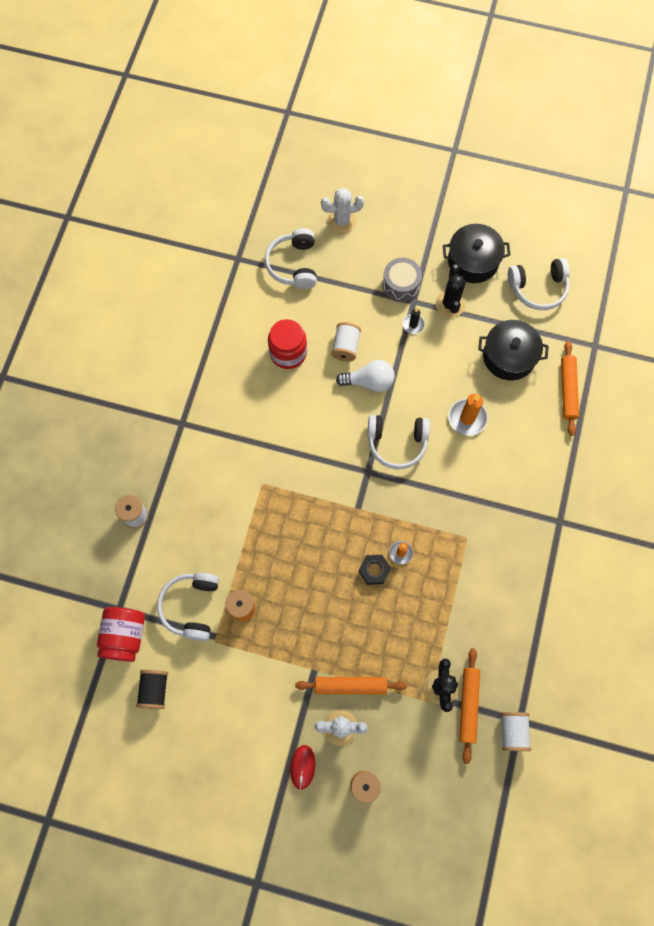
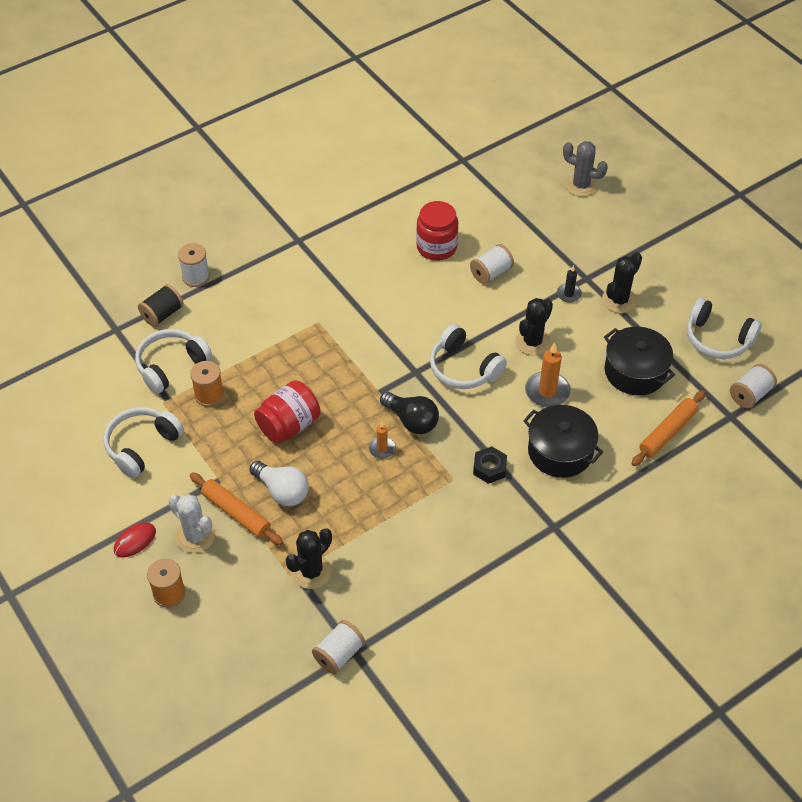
camera: 40 degrees right, 20 degrees down
(125, 636) = (101, 350): red jar -> red jar (289, 425)
(154, 690) = (82, 401): black spool -> black spool (162, 314)
(293, 265) = (506, 191): white headphones -> white headphones (142, 446)
(342, 221) = (581, 185): white cactus -> grey cactus
(369, 382) = (485, 310): white light bulb -> white light bulb (282, 491)
(374, 570) = (345, 445): black nut -> black nut (489, 468)
(400, 514) = (411, 421): none -> black light bulb
(401, 285) = (587, 260): grey drum -> none
(423, 384) = (532, 342): none -> black cactus
(468, 705) = (321, 604): orange rolling pin -> none
(473, 261) = (674, 282): black pot -> black pot (560, 451)
(593, 319) = (750, 395): none -> white spool

